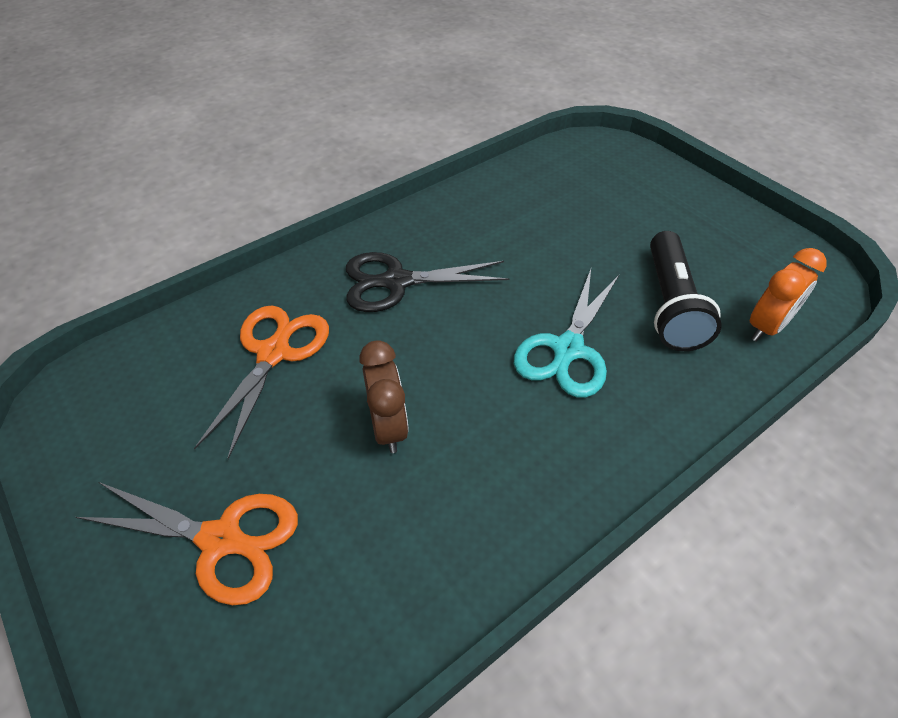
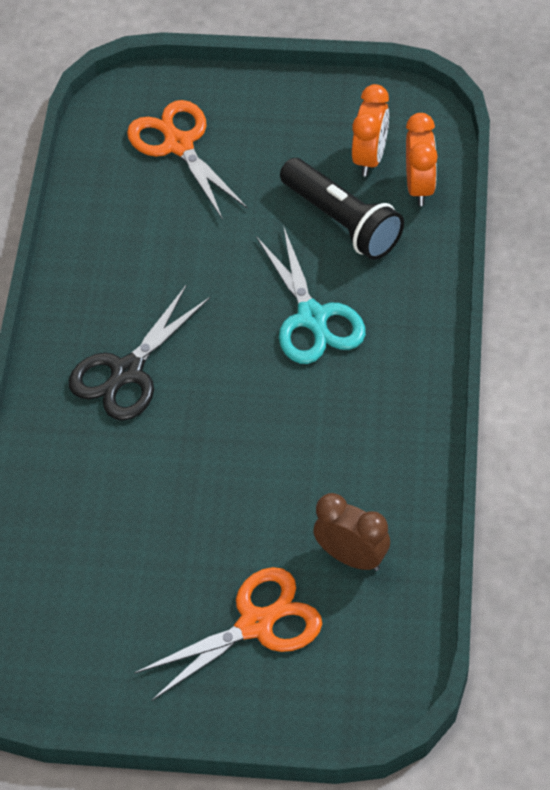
camera: 45 degrees left, 5 degrees up
(274, 353) = (116, 502): orange scissors -> orange scissors (179, 145)
(388, 427) = (264, 474): brown clock -> brown clock (351, 557)
(743, 281) = (370, 158): none -> orange clock

